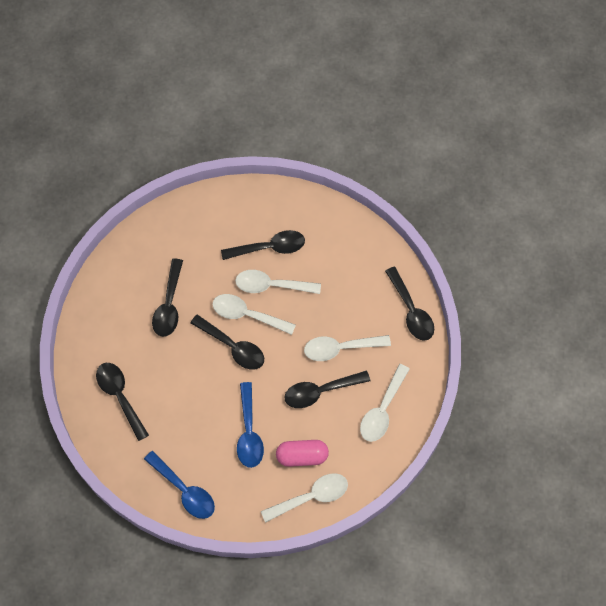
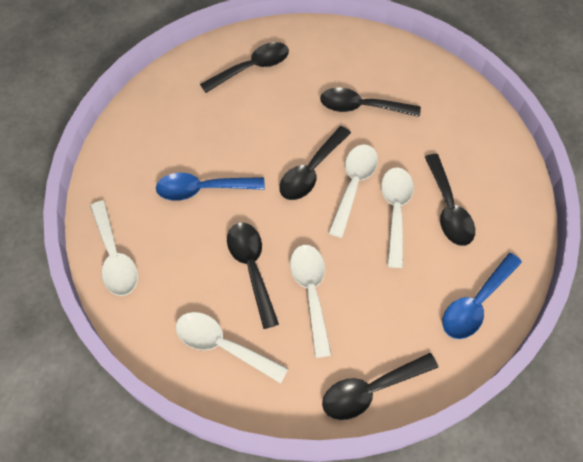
camera: 90 degrees right, 5 degrees down
(184, 490) = (140, 128): blue spoon -> blue spoon (476, 303)
(302, 456) = (168, 246): pink capsule -> none

